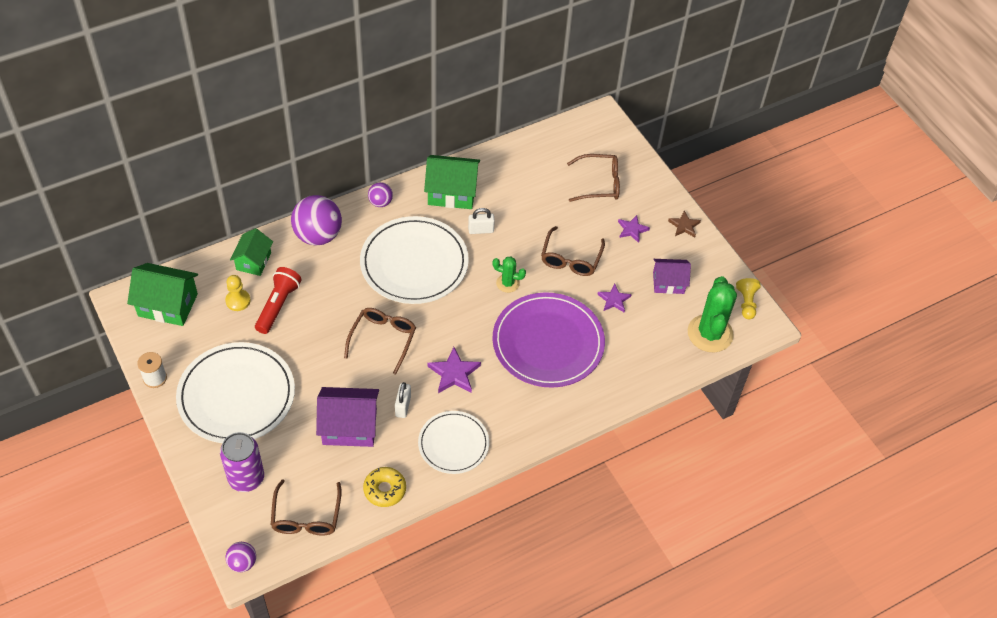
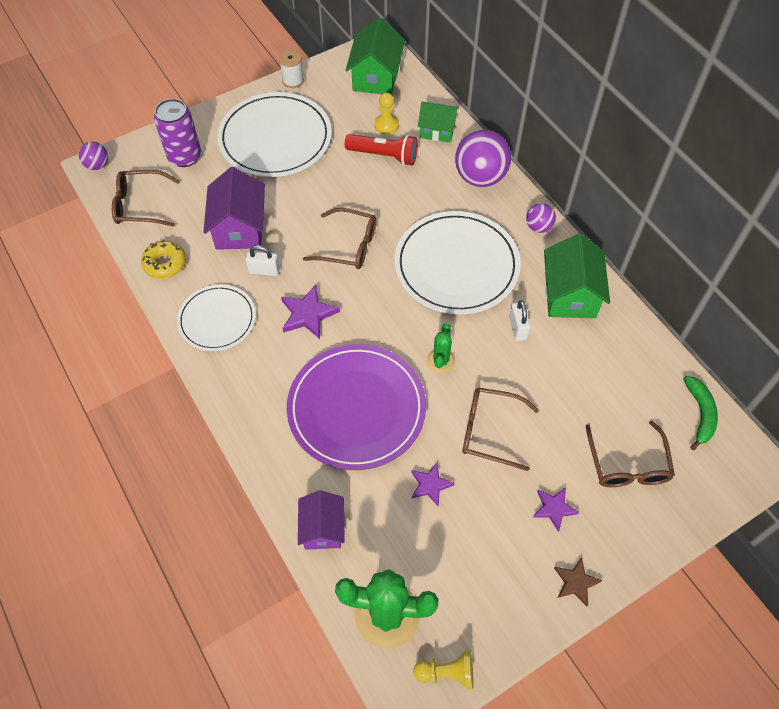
camera: 90 degrees right, 5 degrees up
(561, 137) = (700, 414): none -> green banana
(668, 283) = (468, 557): purple house -> purple house (322, 528)

